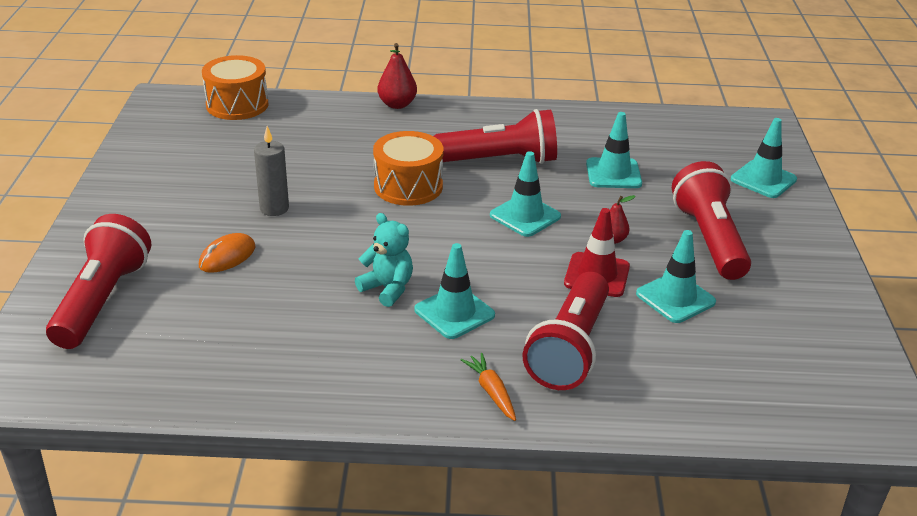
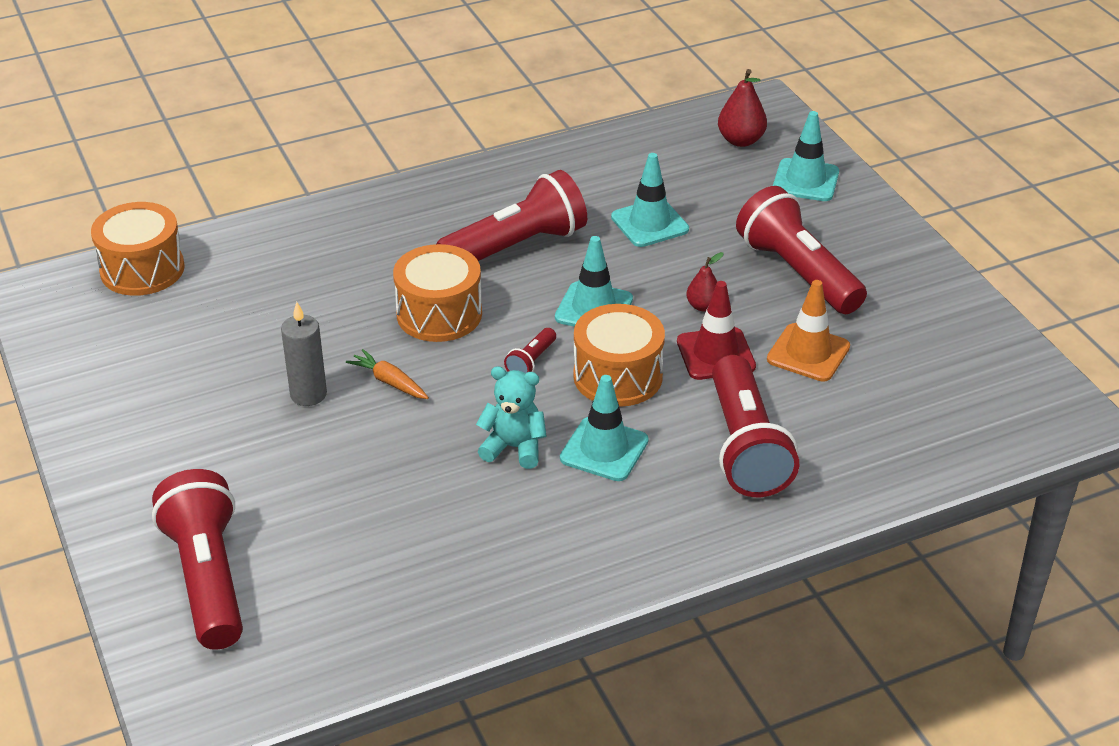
camera: 25 degrees left, 5 degrees up
(227, 257) = (305, 473): orange mouse -> none
(397, 104) = (341, 207): red pear -> red pear (741, 140)
(449, 236) = (531, 362): none -> red flashlight
(491, 392) = (704, 522): orange carrot -> orange carrot (389, 382)
(506, 266) = (617, 376): none -> orange drum
(675, 298) = (808, 353): turquoise traffic cone -> orange traffic cone

